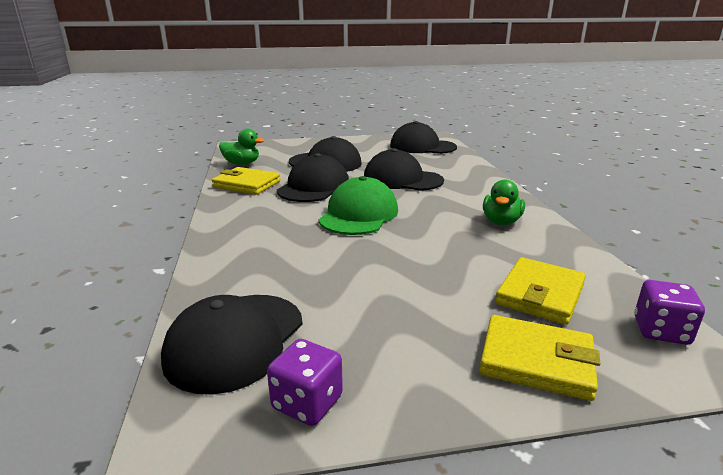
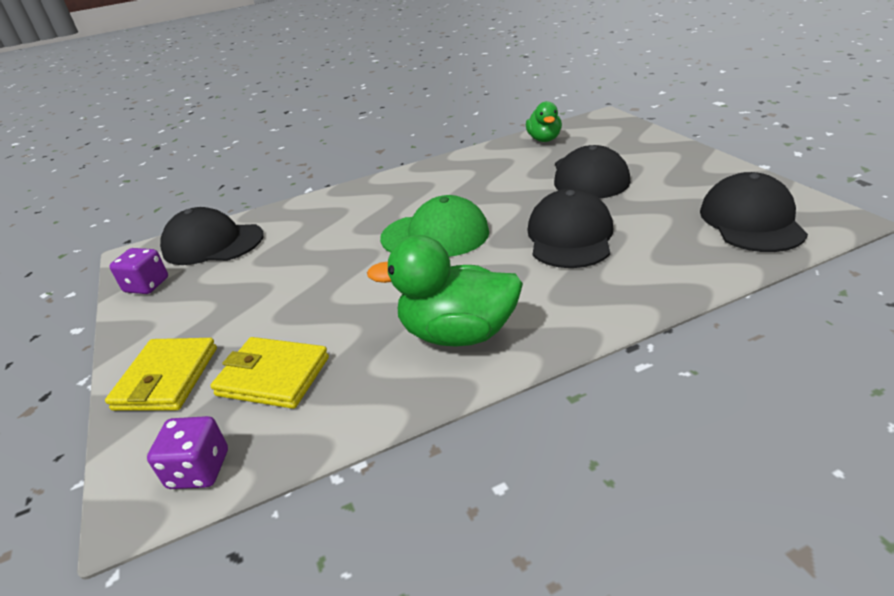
camera: 80 degrees right, 10 degrees up
(247, 184) = (484, 161): yellow wallet -> none
(314, 187) = (501, 192): black cap -> none
(501, 222) = (458, 333): green duck -> green duck, size x1.66

